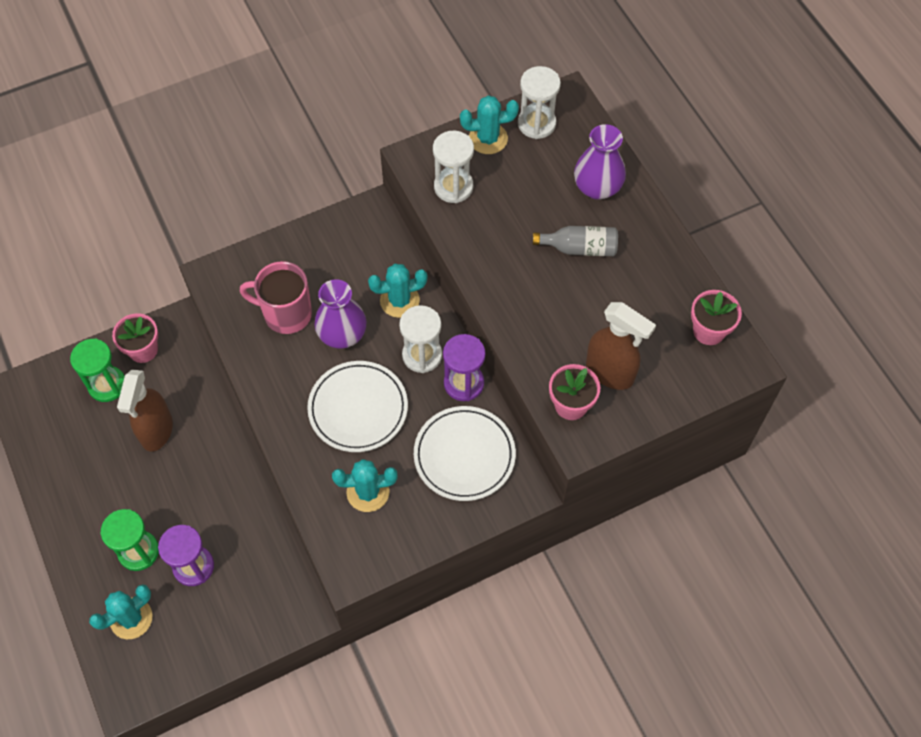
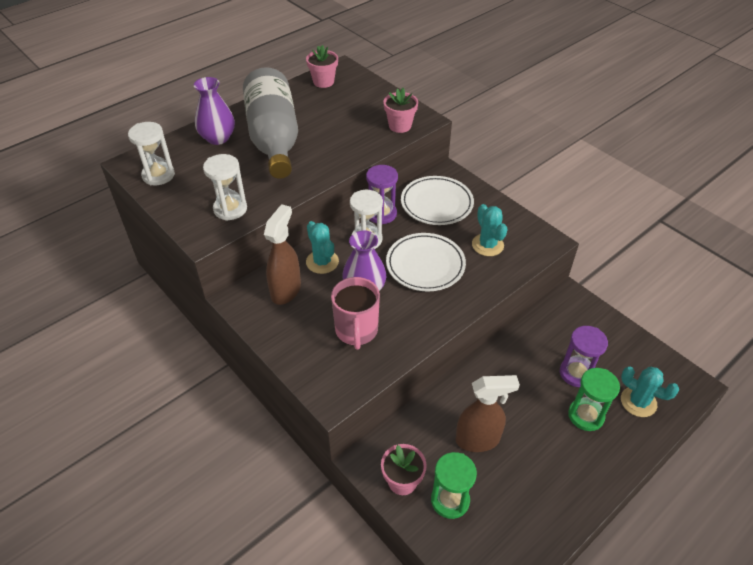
camera: 105 degrees left, 15 degrees down
(488, 139) = (177, 198): turquoise cactus -> none
(580, 248) = (274, 138): grey bottle -> grey bottle, size x2.23
(610, 373) = (369, 114): brown spray bottle -> brown spray bottle (286, 290)

